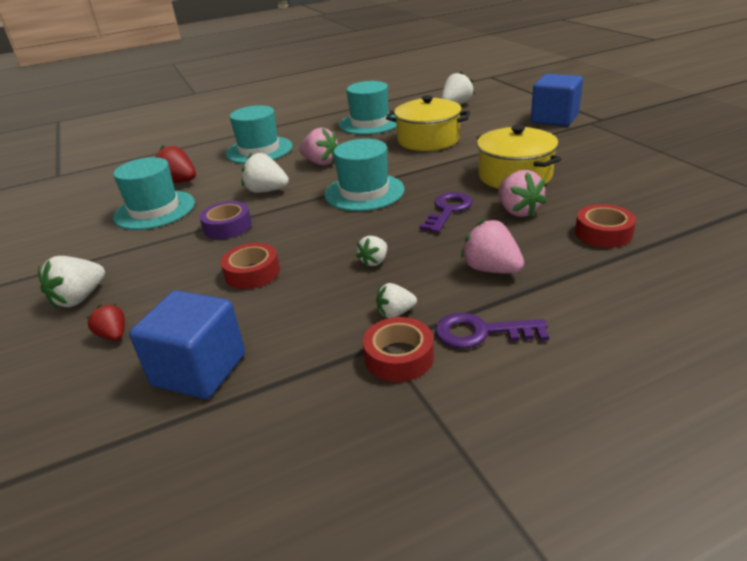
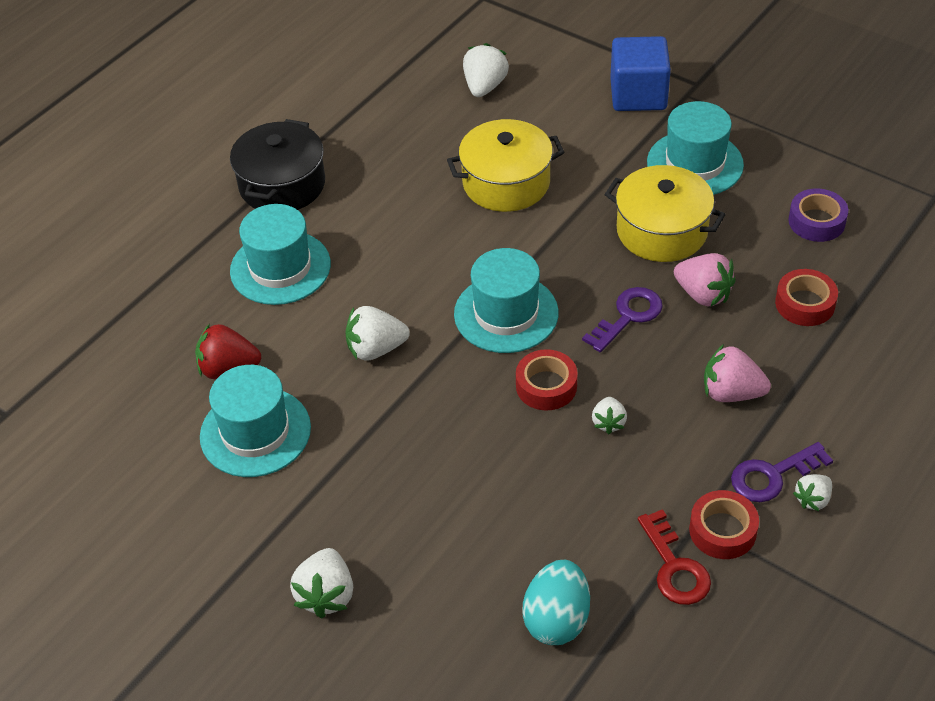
camera: 30 degrees left, 15 degrees up
(113, 335) = (425, 621): red strawberry -> none
(199, 370) = (556, 619): blue cube -> turquoise egg
(227, 227) = (388, 428): purple tape -> purple tape (816, 221)
(252, 273) = (491, 486): red tape -> red tape (546, 386)
(301, 122) = (282, 185): none -> black pot
(320, 163) = (398, 271): pink strawberry -> none
(331, 369) = (675, 567): none -> red key
(370, 123) = (392, 162): turquoise hat -> turquoise hat (695, 163)
(395, 313) = (682, 482): white strawberry -> white strawberry (812, 499)
(448, 210) = (628, 316): purple key -> purple key turned 45 degrees clockwise

